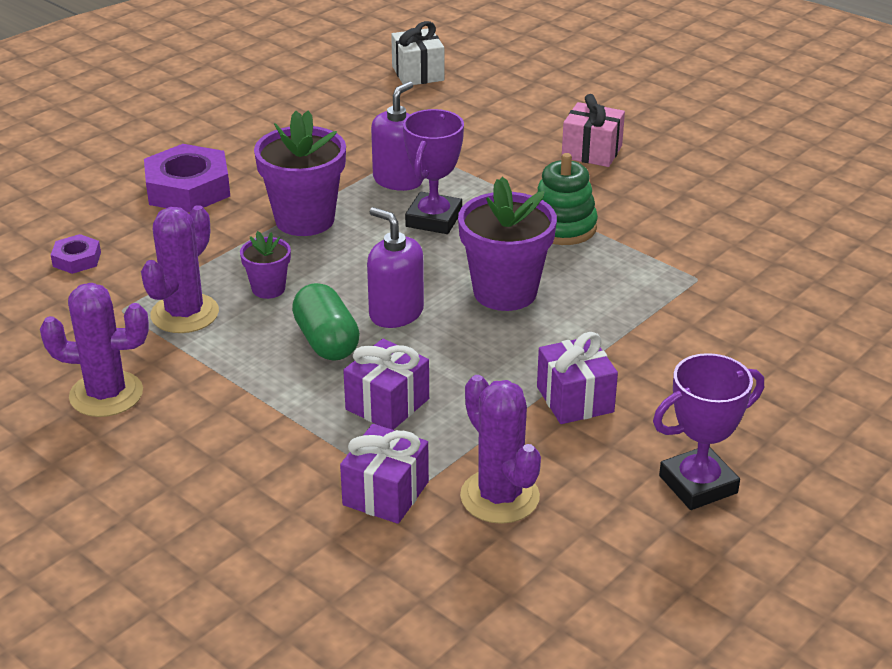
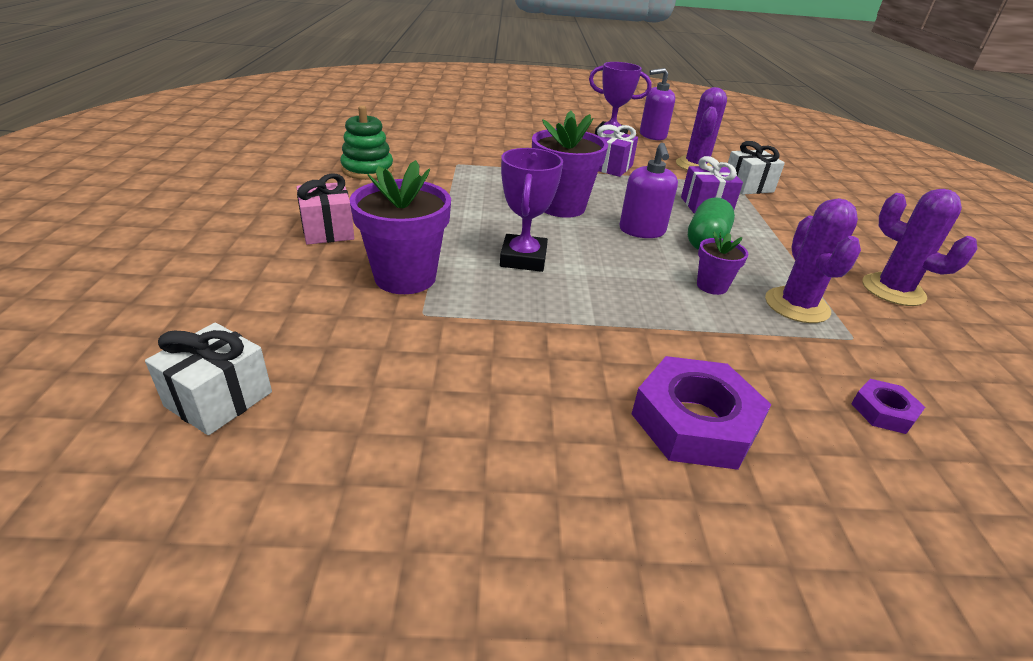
camera: 135 degrees left, 0 degrees up
(185, 314) = (797, 305): purple cactus -> purple cactus turned 75 degrees counterclockwise
(305, 220) = (618, 315): purple flower pot -> purple flower pot (405, 277)
(385, 493) = (748, 186): purple gift -> white gift
(398, 180) = (491, 298): purple soap dispenser -> purple soap dispenser (652, 135)
(433, 219) = (523, 258): purple trophy -> purple trophy turned 60 degrees counterclockwise
(562, 227) = (460, 211): green stacking toy -> green stacking toy (367, 170)

